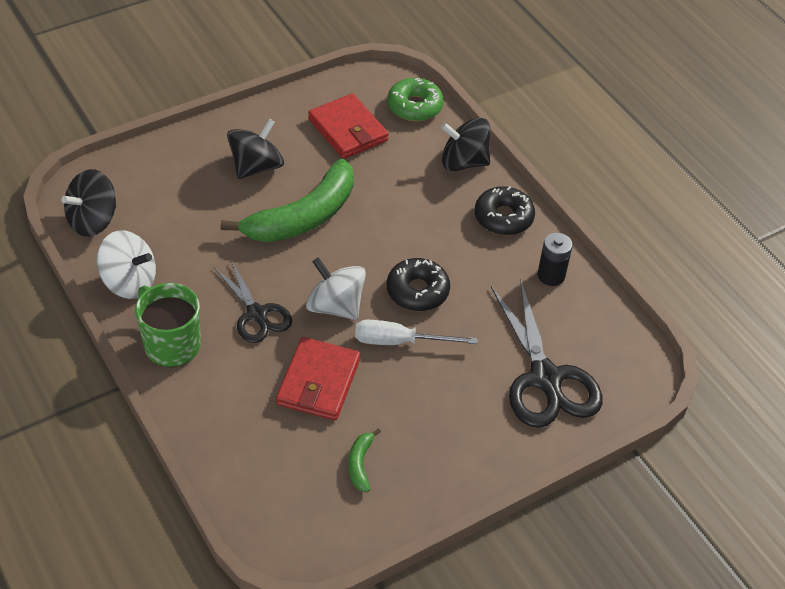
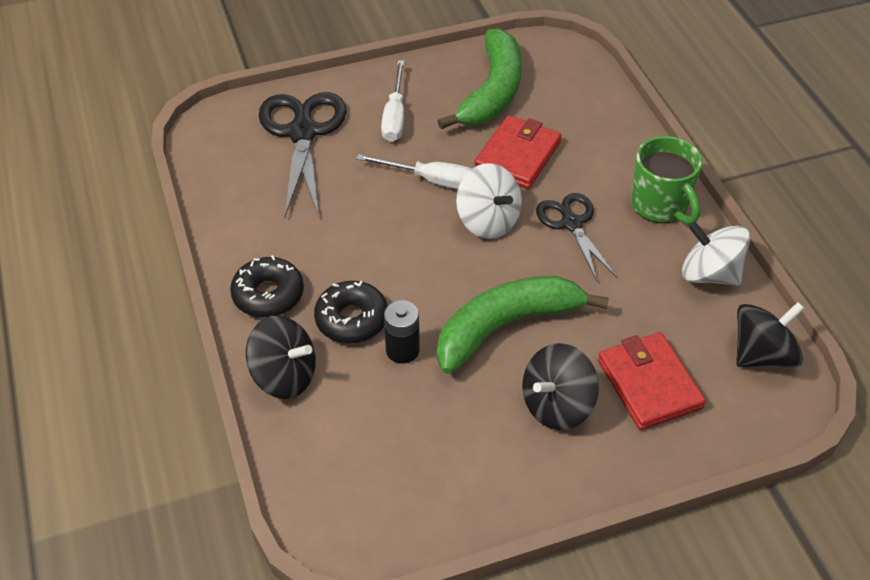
camera: 165 degrees left, 0 degrees up
(348, 130) = (423, 448): red wallet -> red wallet (649, 384)
(360, 464) = (492, 92): green banana -> green banana, size x2.40
(414, 106) = (317, 477): green donut -> none
(417, 291) = (397, 225): black donut -> black donut (352, 319)
(458, 413) = (395, 116): none -> white screwdriver
(551, 275) = (248, 223): black battery -> black battery (402, 350)

